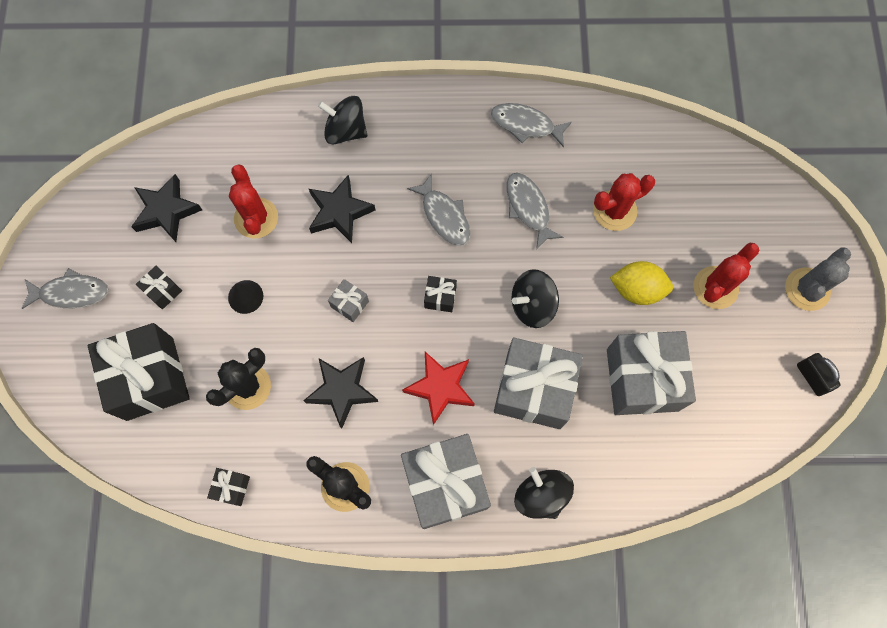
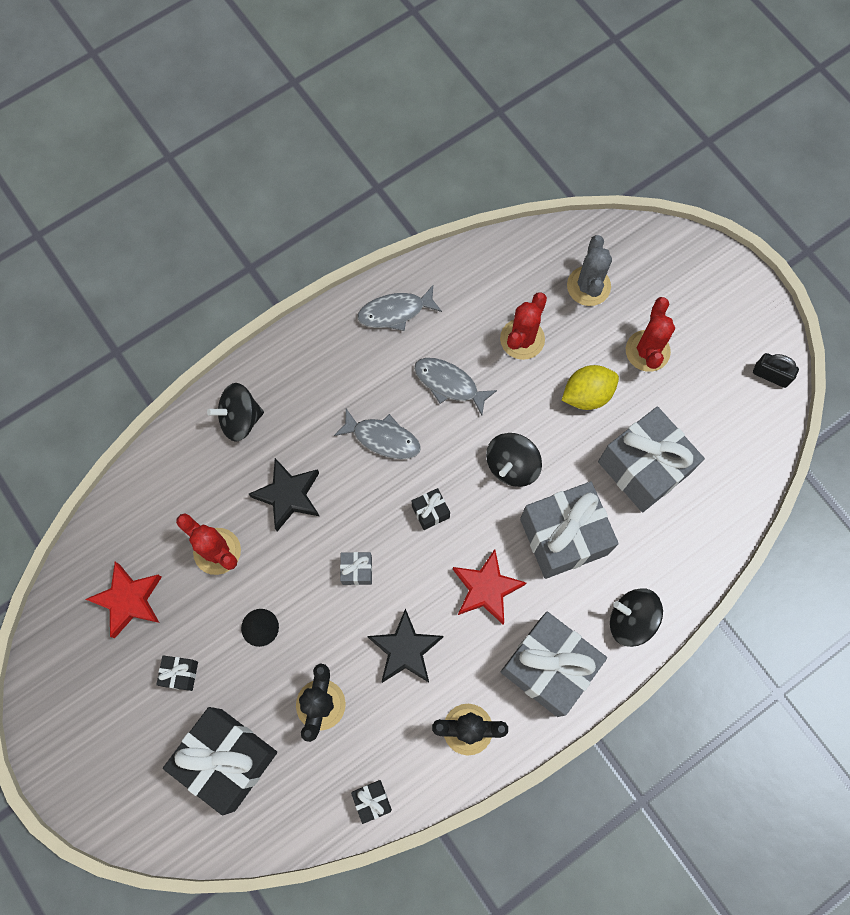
camera: 35 degrees left, 0 degrees up
(71, 293) = (95, 735): grey fish -> none
(166, 211) = (129, 600): black star -> red star
(807, 289) = (718, 304): grey cactus -> grey cactus (588, 286)

